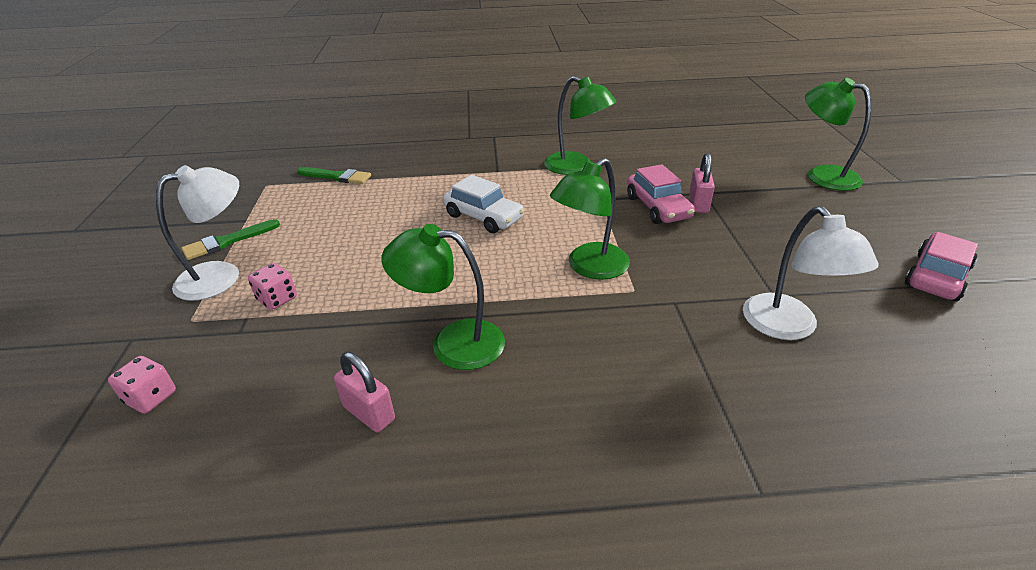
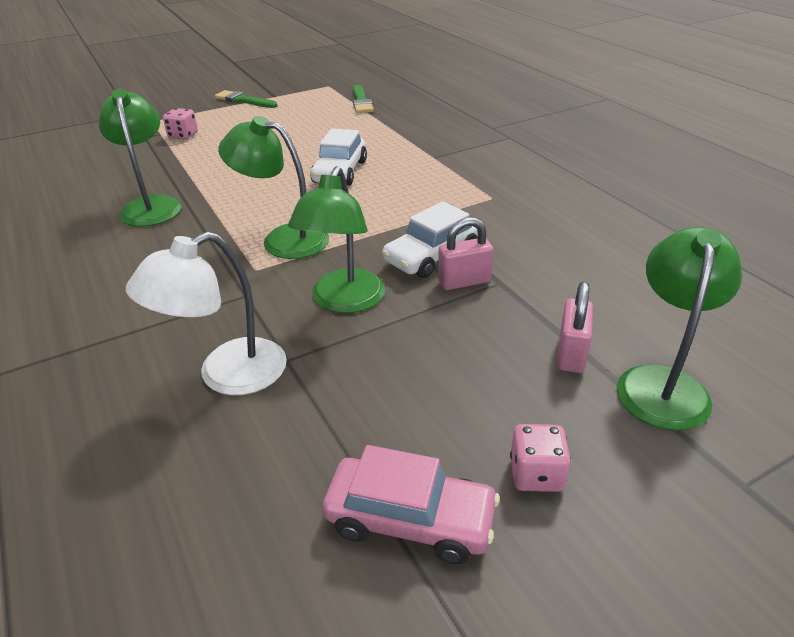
camera: 65 degrees right, 0 degrees up
(151, 397) = (79, 136): pink dice -> pink dice (536, 474)
(221, 275) = (202, 112): white lamp -> none
(369, 413) = (71, 198): pink padlock -> pink padlock (571, 354)
(576, 167) = (484, 192): green lamp -> green lamp (343, 301)
(657, 207) = (432, 256): pink car -> white car

